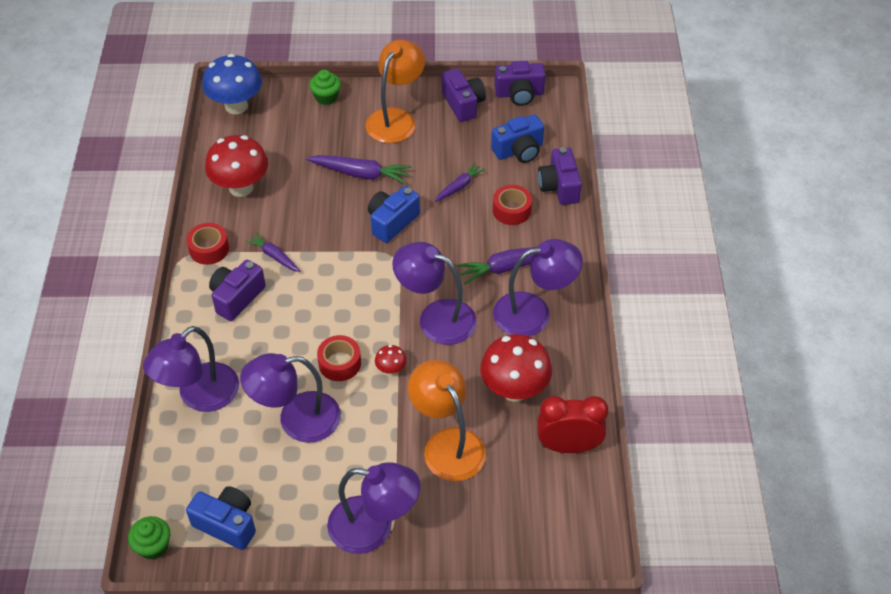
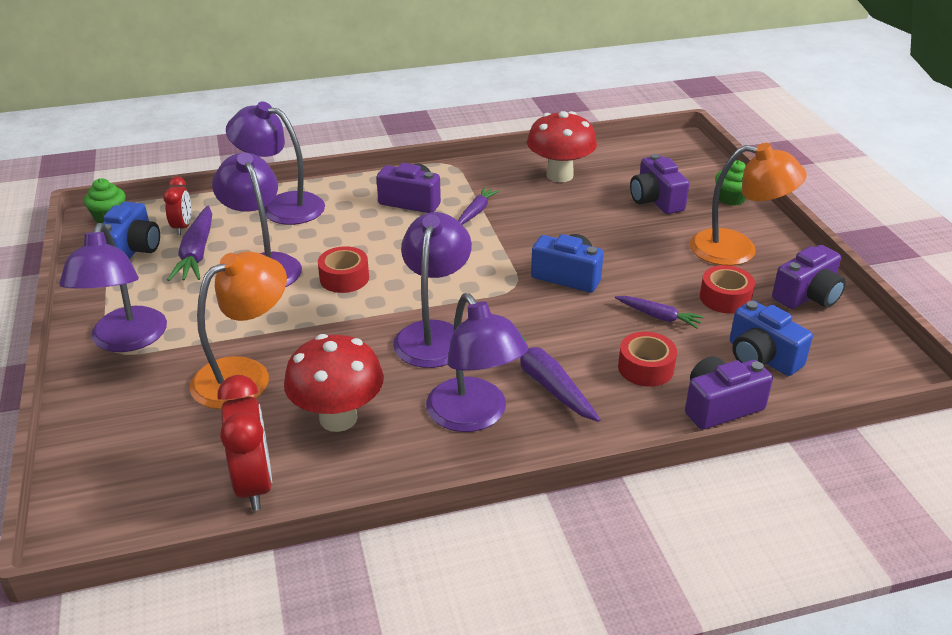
camera: 75 degrees right, 15 degrees down
(202, 481) = (182, 227): none -> red clock
(209, 249) = (467, 175): red tape -> red tape (725, 298)
(236, 106) = (672, 151): blue mushroom -> none
(360, 174) = (629, 242): purple carrot -> purple carrot (197, 253)
(391, 369) = (345, 314): red mushroom -> none
(519, 94) = (872, 341): purple camera -> purple camera (656, 200)

